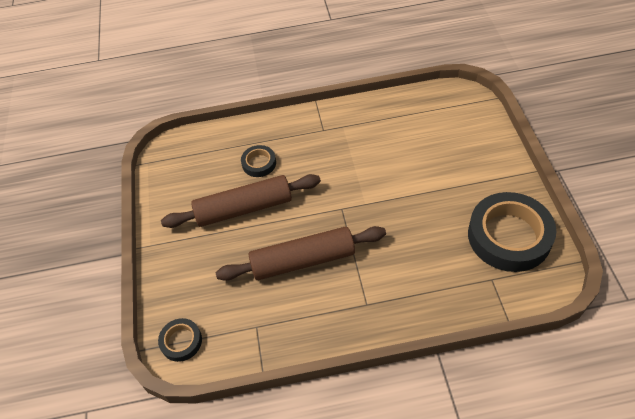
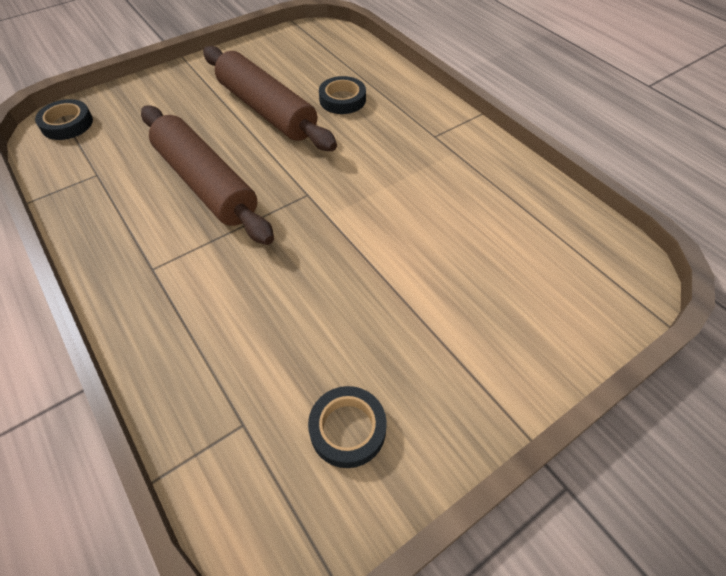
camera: 60 degrees right, 0 degrees up
(509, 236) = (347, 429): black tape -> black tape, size x0.48

